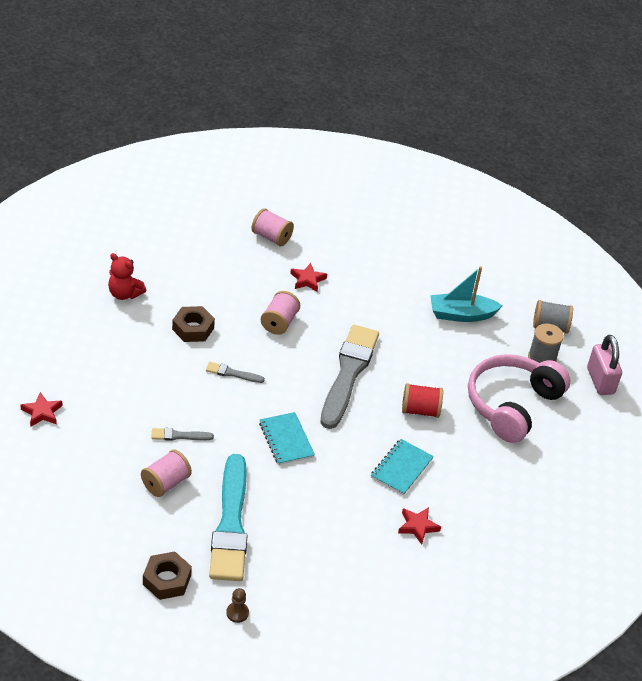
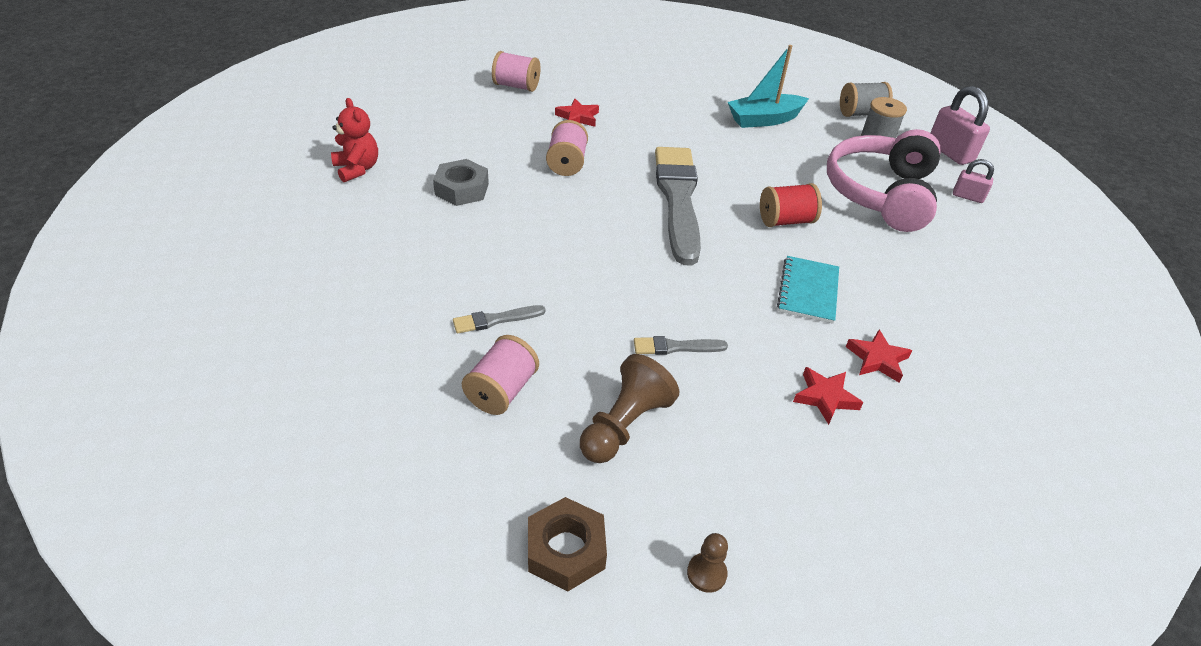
camera: 15 degrees left, 0 degrees up
(42, 412) = (276, 335): red star -> red star (825, 397)
(124, 294) = (357, 169): red teddy bear -> red teddy bear turned 135 degrees counterclockwise
(193, 328) = (462, 189): brown nut -> grey nut
(230, 523) = (624, 425): turquoise brush -> brown pawn
(232, 373) = (535, 228): grey brush -> grey brush (676, 347)
(286, 440) = (644, 291): turquoise notebook -> none
(582, 424) = (967, 196): none -> pink padlock

